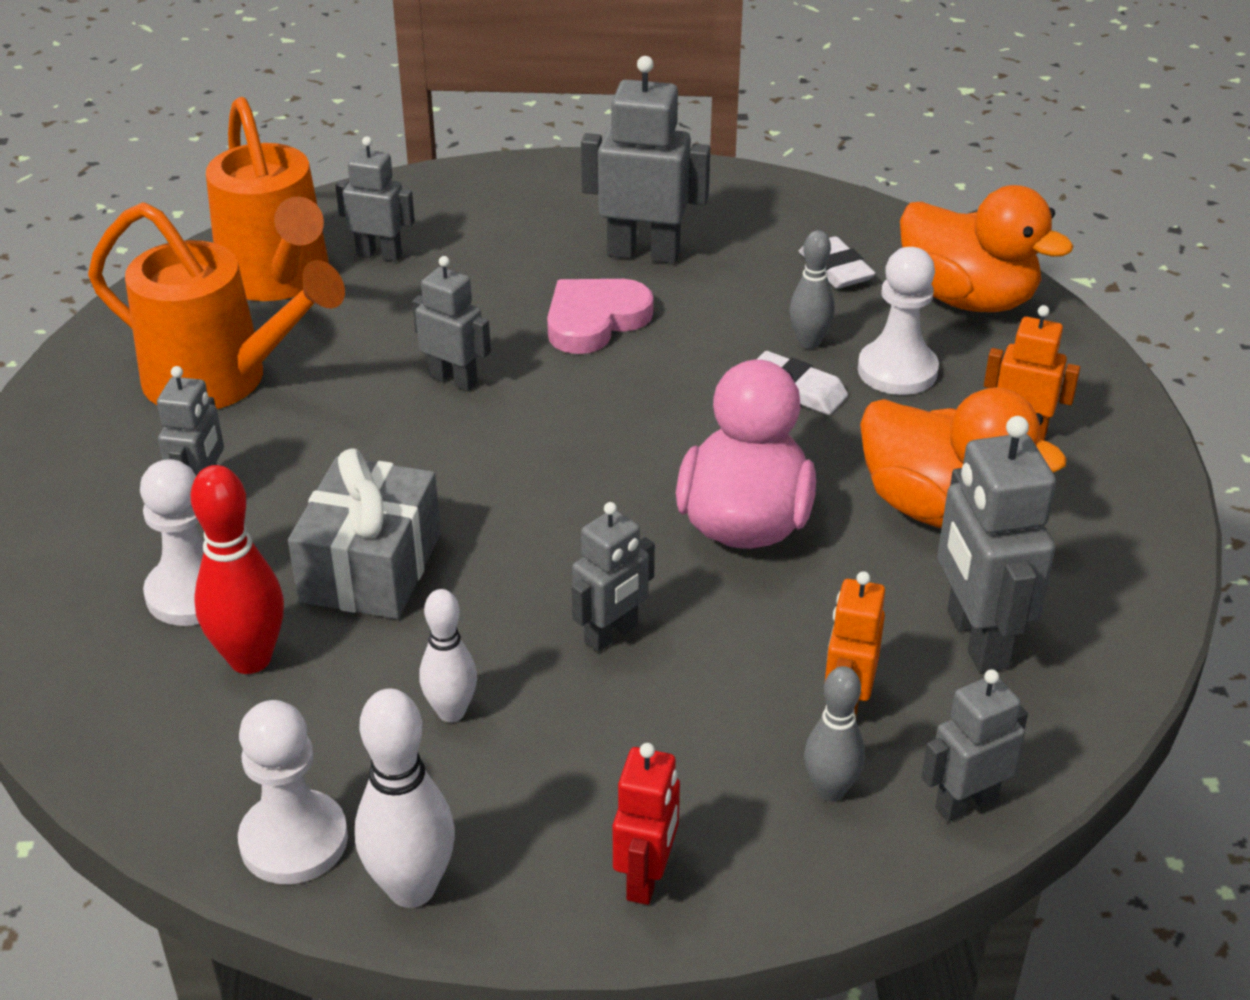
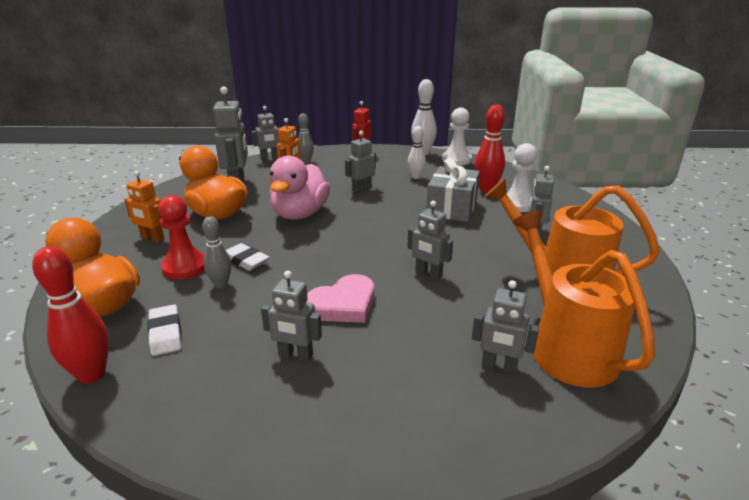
camera: 175 degrees left, 10 degrees down
(643, 253) = (295, 355): grey robot -> grey robot, size x0.62
(884, 223) = (91, 374): none -> red bowling pin
(897, 371) = (185, 267): white pawn -> red pawn

